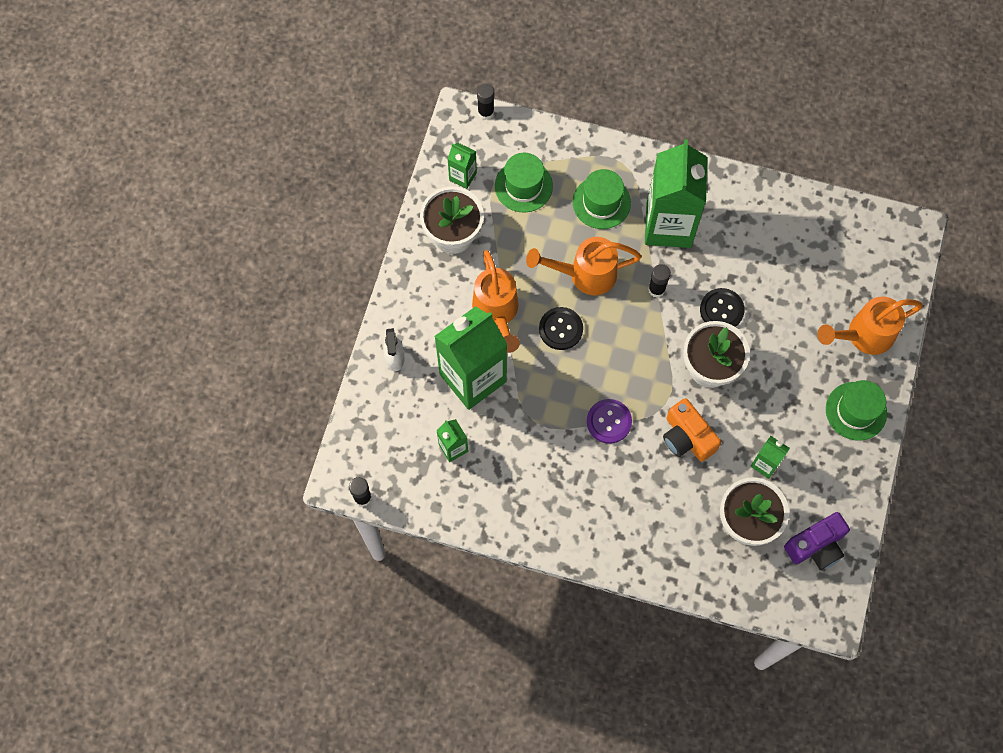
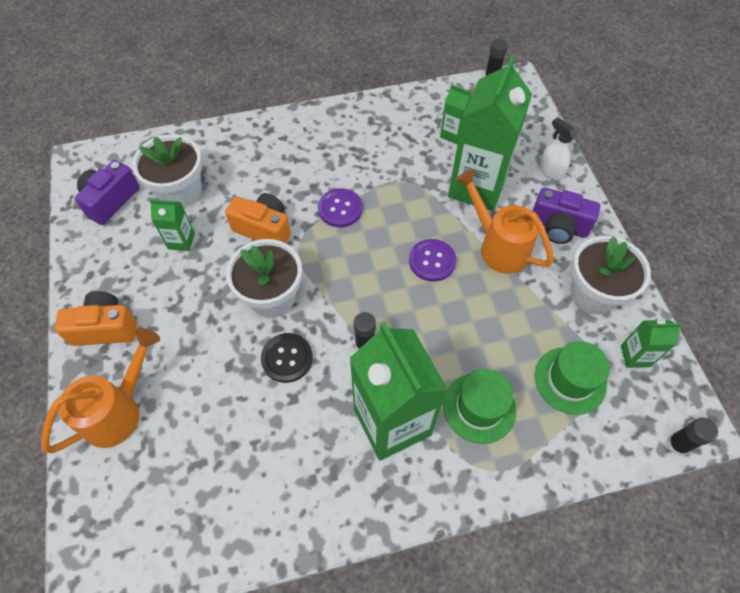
camera: 150 degrees right, 10 degrees down
(433, 302) = (558, 227): none -> purple camera
(561, 329) = (432, 261): black button -> purple button
(585, 274) = (444, 322): orange watering can -> none
(856, 411) = (105, 328): green hat -> orange camera

